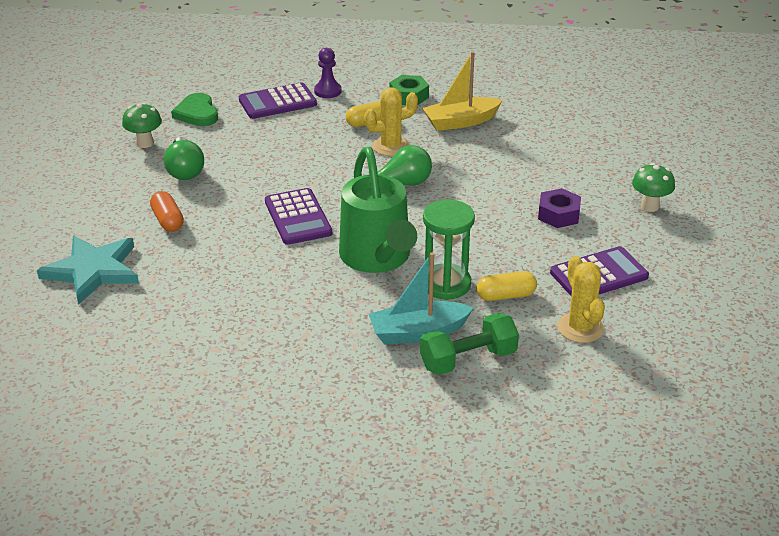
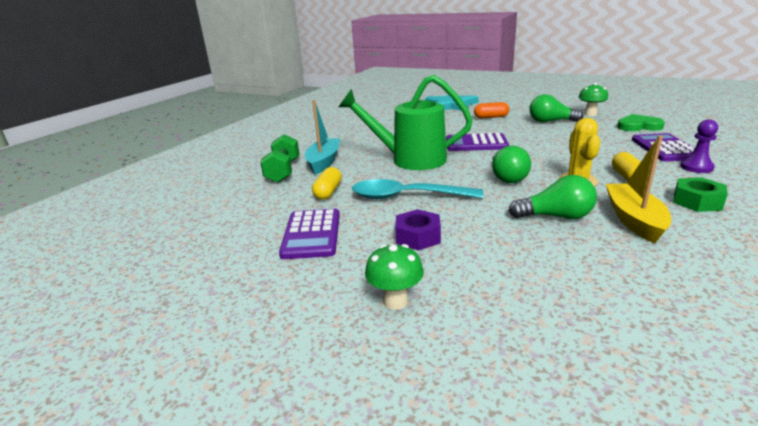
camera: 115 degrees right, 10 degrees down
(446, 284) = (361, 175): green hourglass -> none
(476, 154) = (556, 216): none -> green light bulb
(485, 237) = (407, 197): none -> turquoise spoon
(580, 328) = (262, 211): yellow cactus -> none

